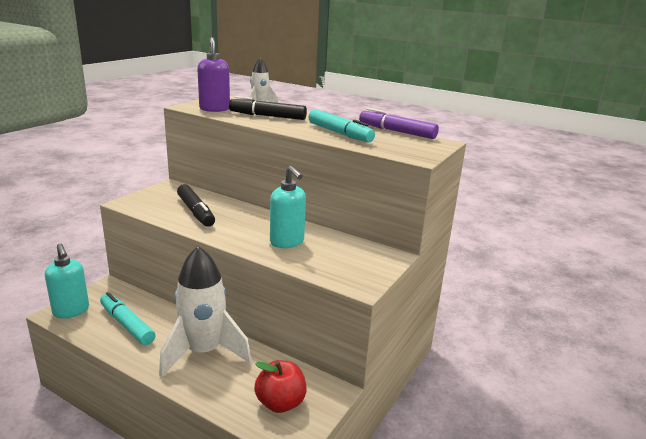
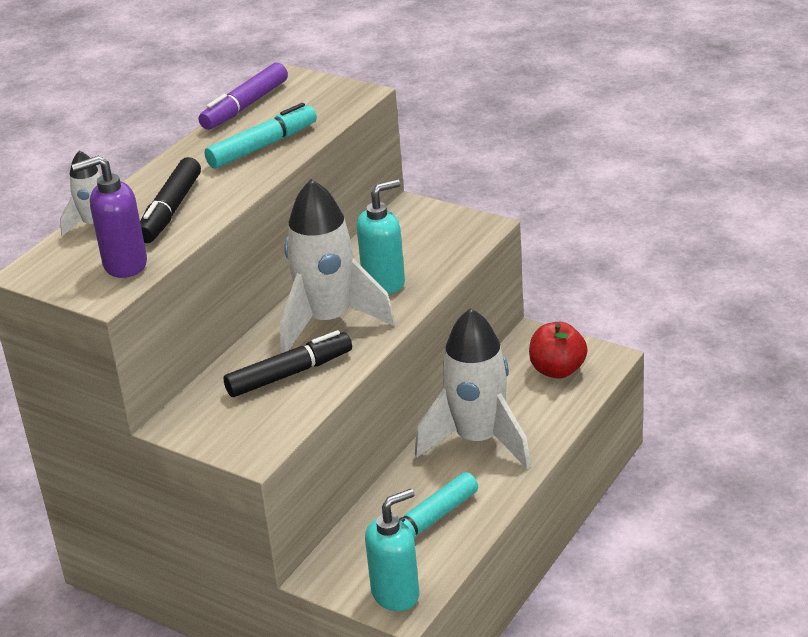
camera: 85 degrees left, 10 degrees up
(246, 223) = (328, 321): none -> white rocket

